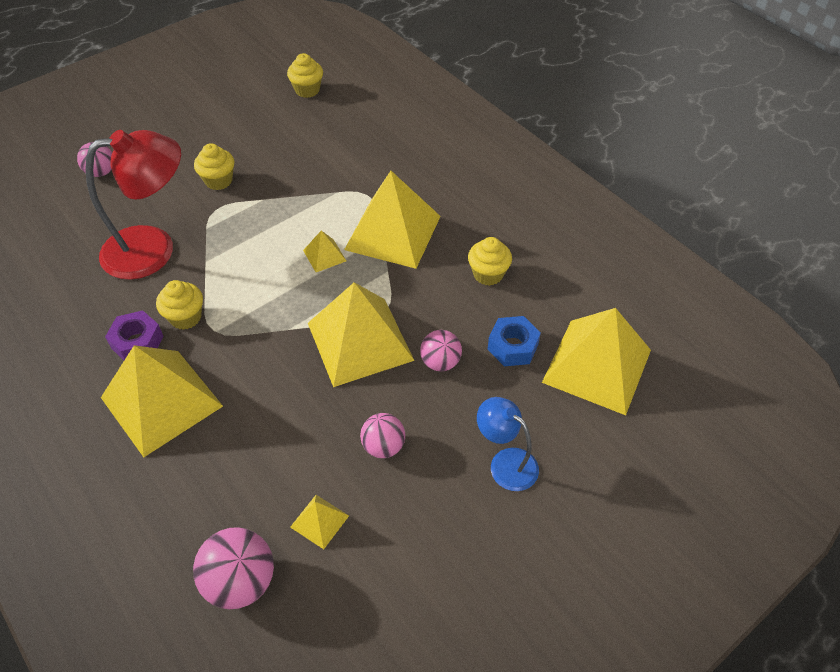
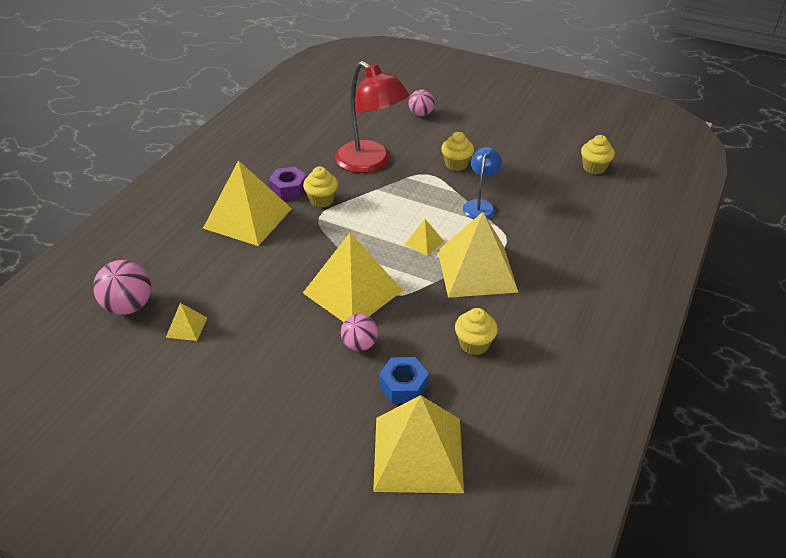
camera: 65 degrees right, 10 degrees down
(383, 446) = (263, 338): pink ball -> none
(505, 462) = (281, 417): blue lamp -> blue lamp (480, 205)

